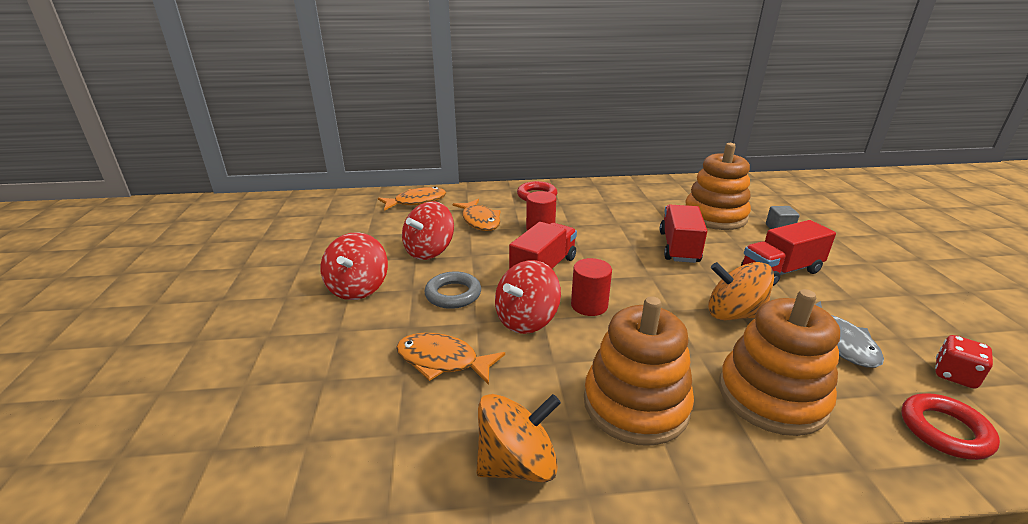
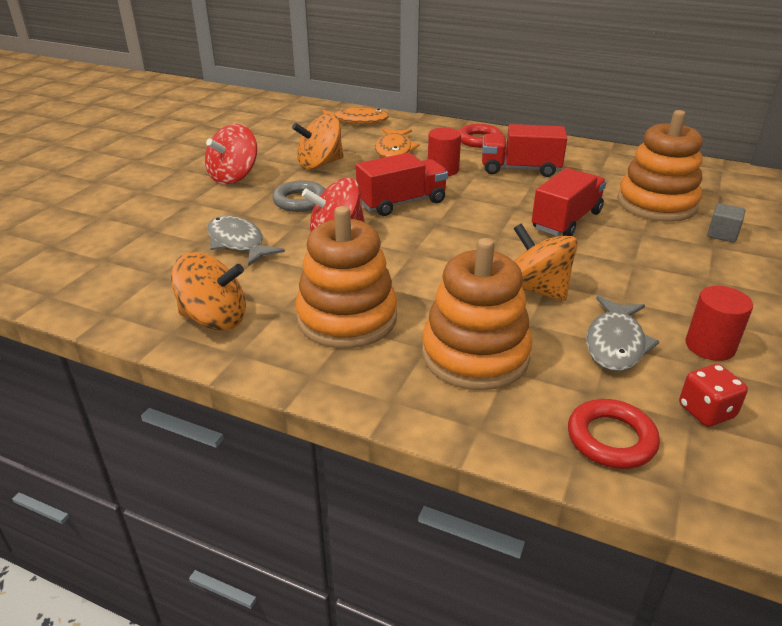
camera: 30 degrees right, 5 degrees up
(429, 251) = (320, 164): red spinning top -> orange spinning top
(442, 361) = (238, 243): orange fish -> grey fish
(589, 305) = (404, 241): red cylinder -> red cylinder (710, 346)
(781, 271) = (652, 271): red truck -> red truck (520, 169)

